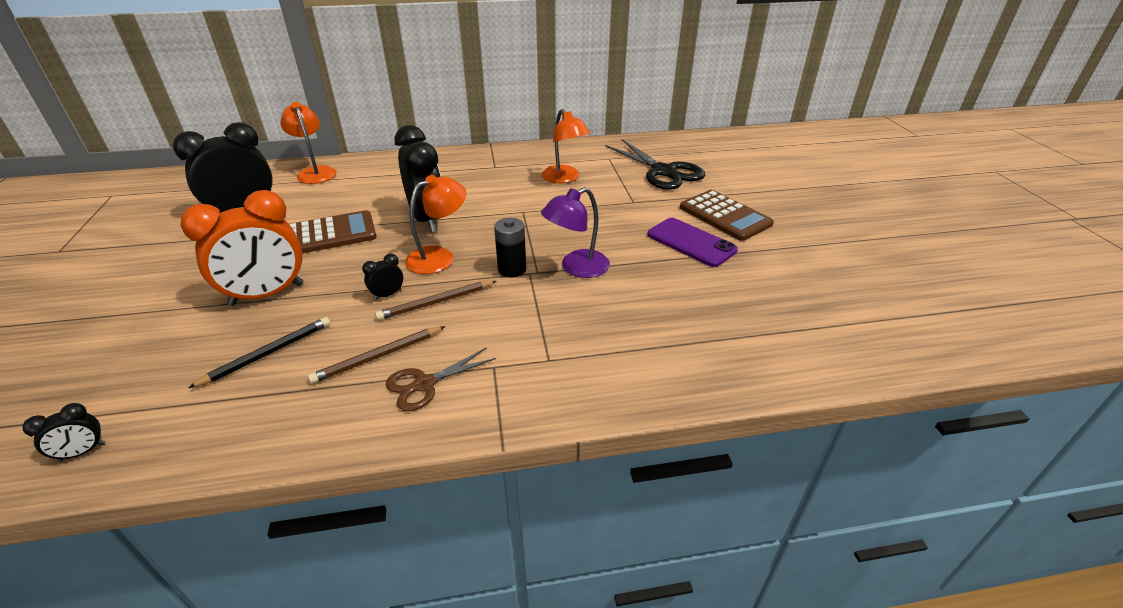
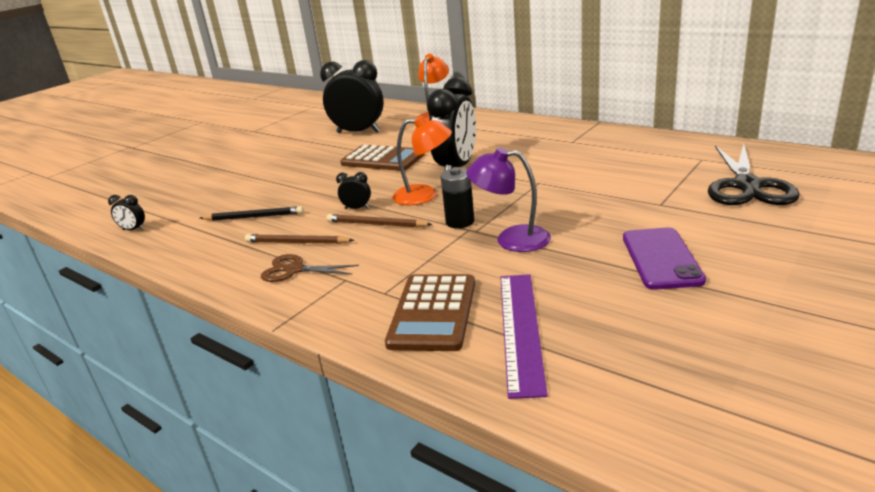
camera: 50 degrees right, 10 degrees down
(267, 294) = (300, 184): orange clock -> none
(564, 178) = (622, 166): orange lamp -> none
(689, 334) = (521, 329): none -> purple ruler
(725, 216) = (751, 248): brown calculator -> brown calculator (433, 313)

